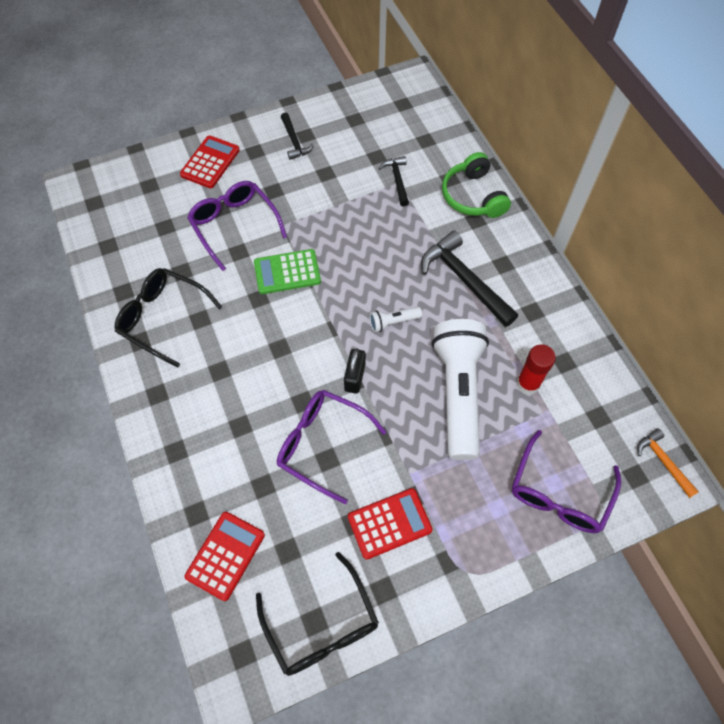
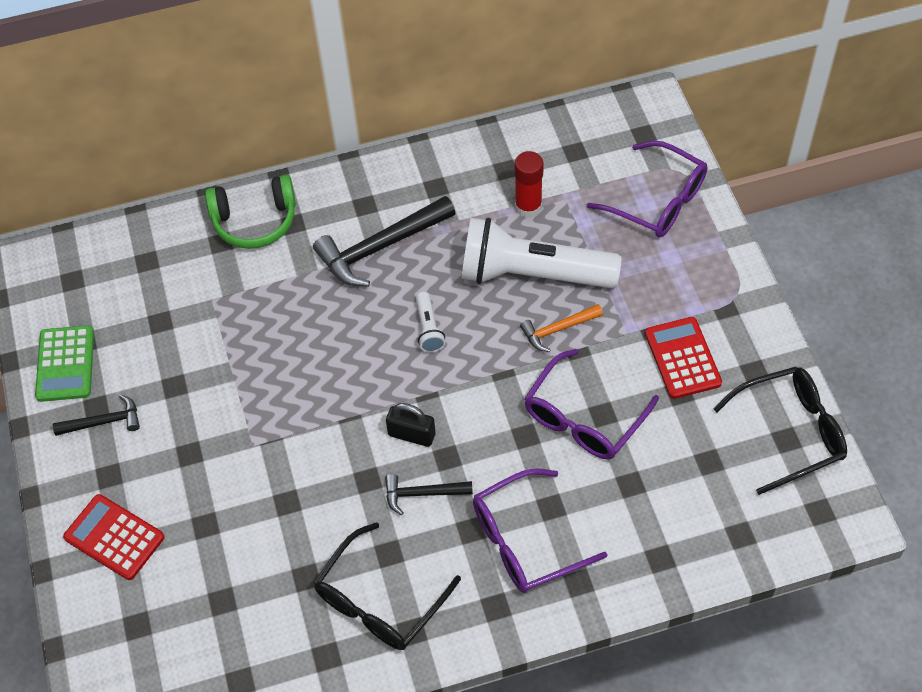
camera: 80 degrees left, 5 degrees down
(225, 555) = (712, 526): red calculator -> none
(234, 225) = (240, 506): purple glasses -> purple glasses (525, 541)
(287, 272) = (332, 443): green calculator -> green calculator (65, 364)
(355, 377) = (499, 376): black padlock -> black padlock (411, 434)
(397, 180) = (207, 301): black hammer -> black hammer (422, 493)
(663, 462) = (630, 108): orange hammer -> orange hammer (558, 329)

